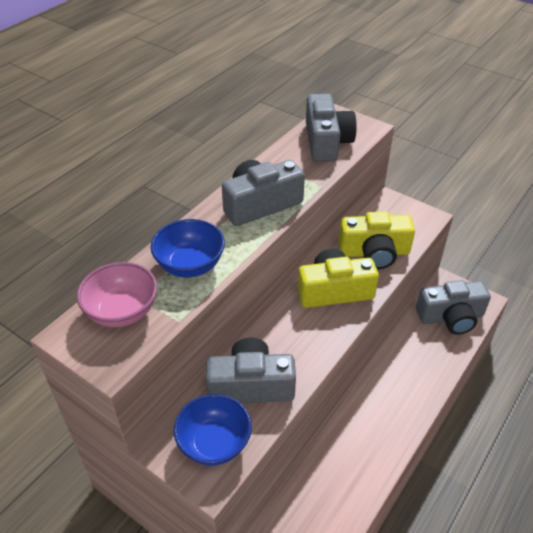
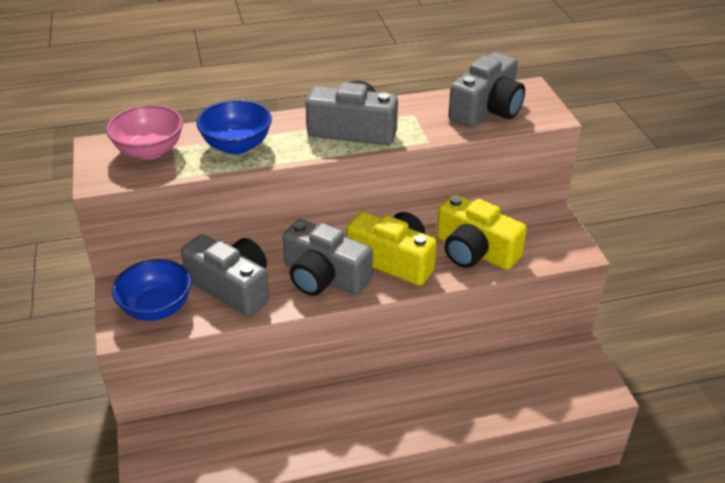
camera: 40 degrees right, 5 degrees down
(451, 317) = (545, 382): grey camera -> grey camera (324, 277)

